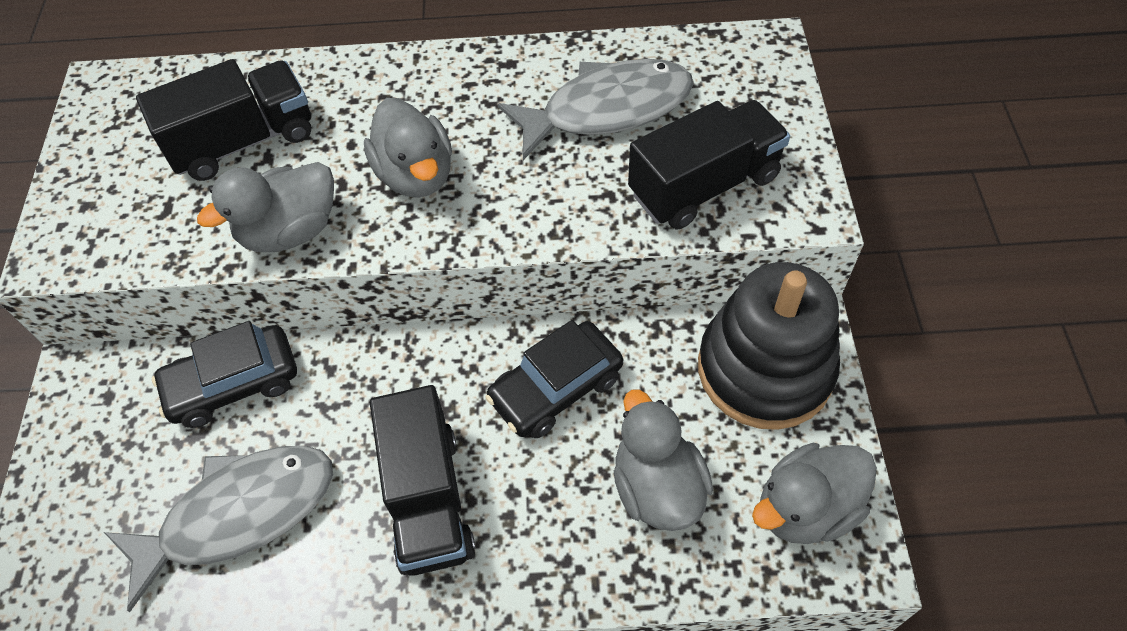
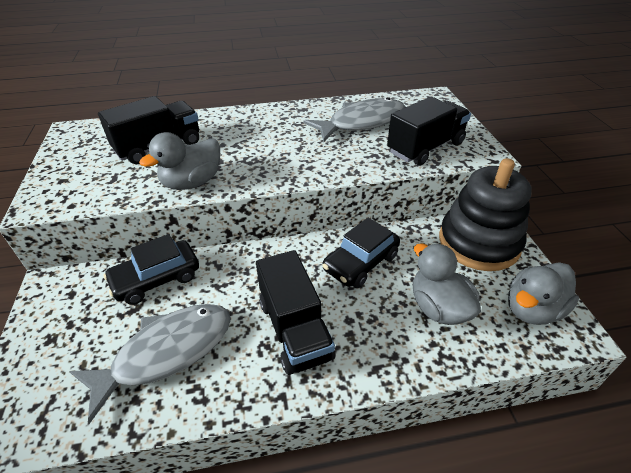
camera: 10 degrees left, 15 degrees down
(416, 175) = (263, 154): grey duck -> none

